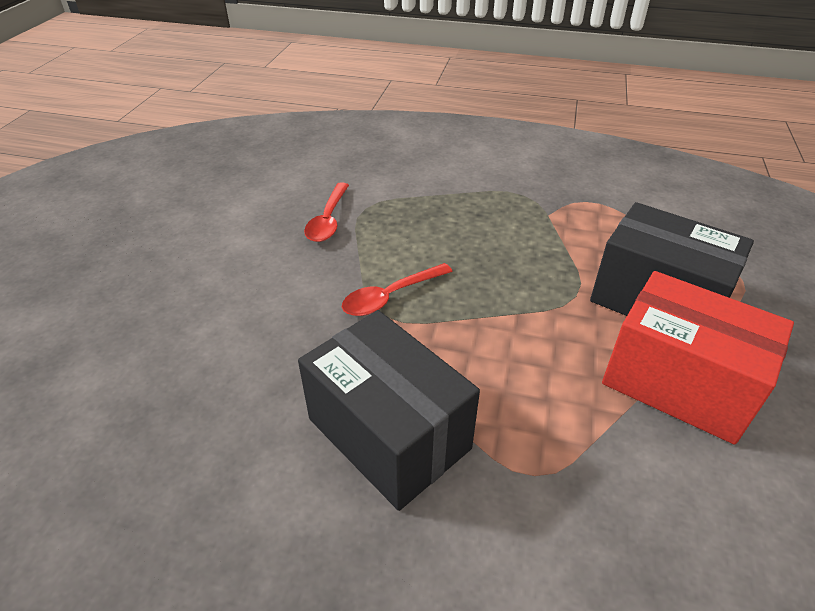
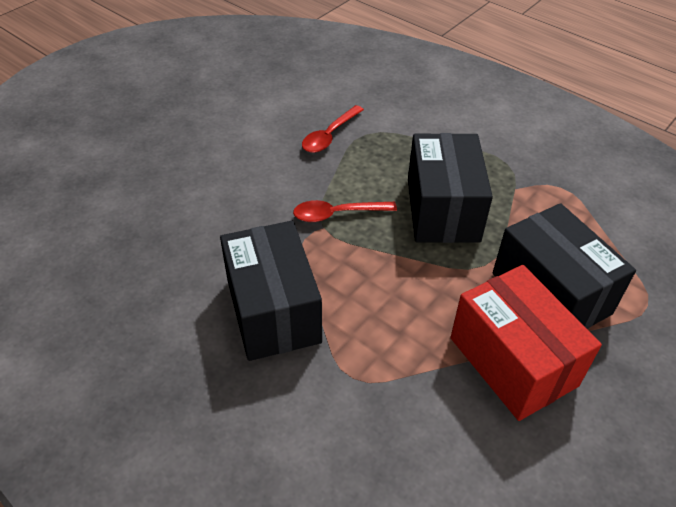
camera: 25 degrees right, 5 degrees up
(496, 256) = (442, 210): none -> black box

